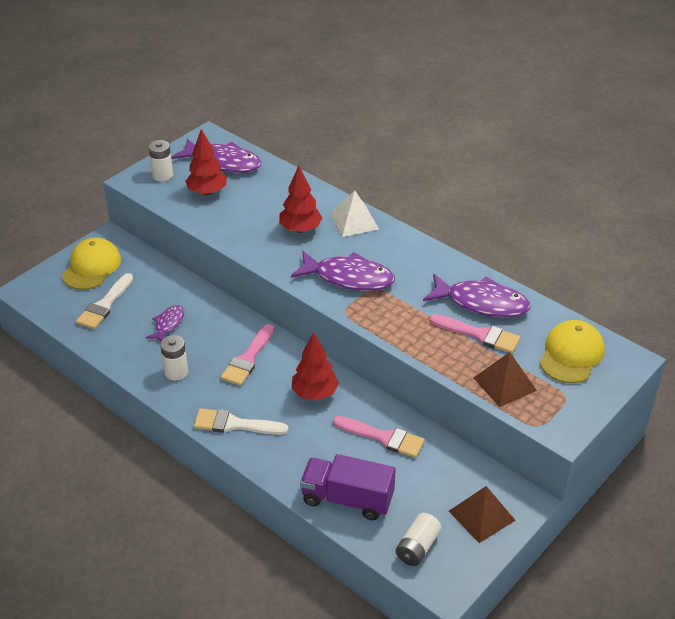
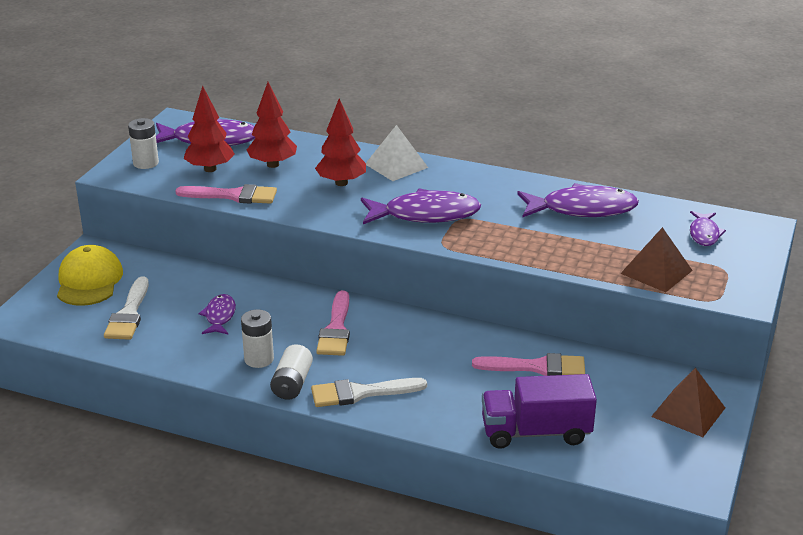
camera: 20 degrees left, 10 degrees down
(314, 393) = (433, 344): red tree -> red tree (272, 164)
(417, 547) = (642, 457): white battery -> white battery (292, 384)
(479, 335) = (600, 236): pink brush -> pink brush (233, 196)
(571, 355) = (704, 234): yellow cap -> purple fish

